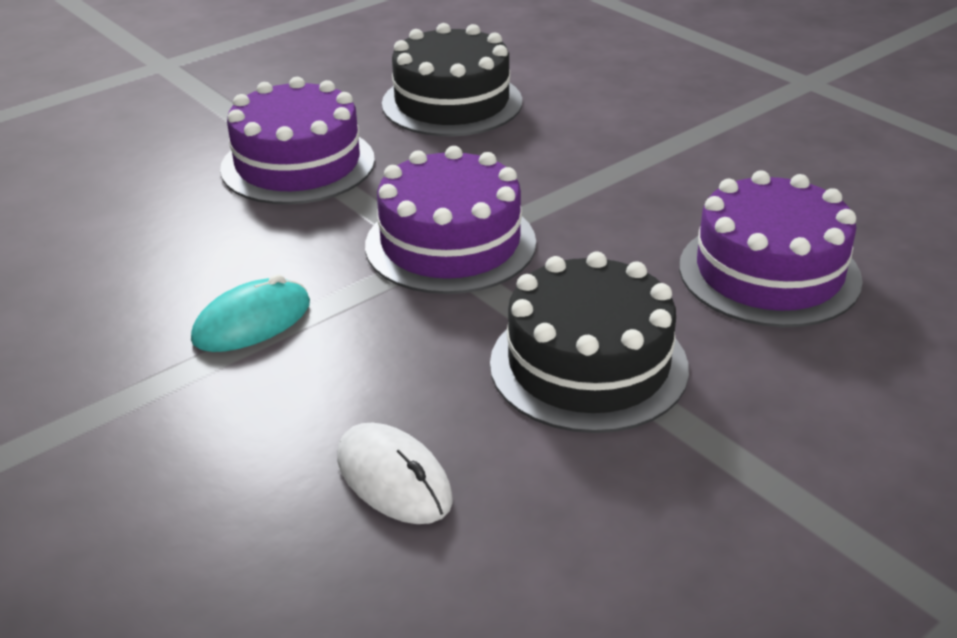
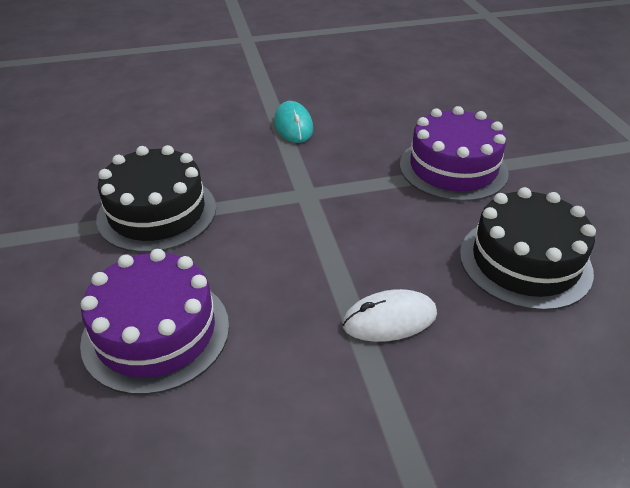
camera: 115 degrees right, 5 degrees up
(394, 478) = (150, 138): white mouse -> white mouse (389, 319)
(450, 244) = (313, 201): purple cake -> none

